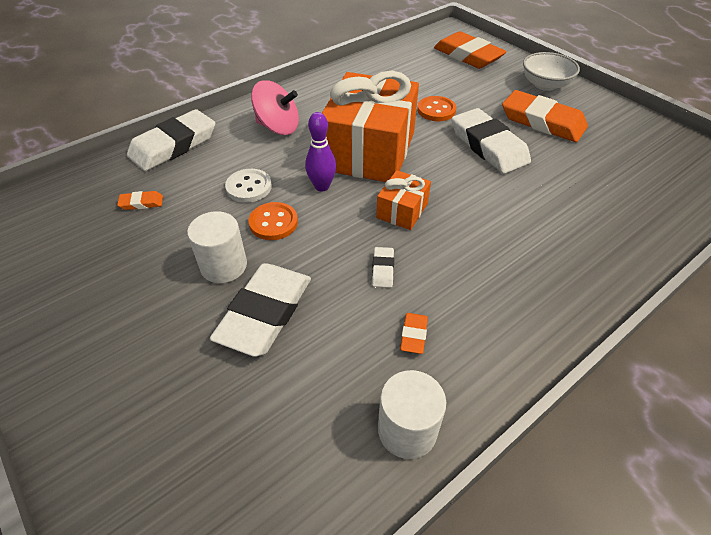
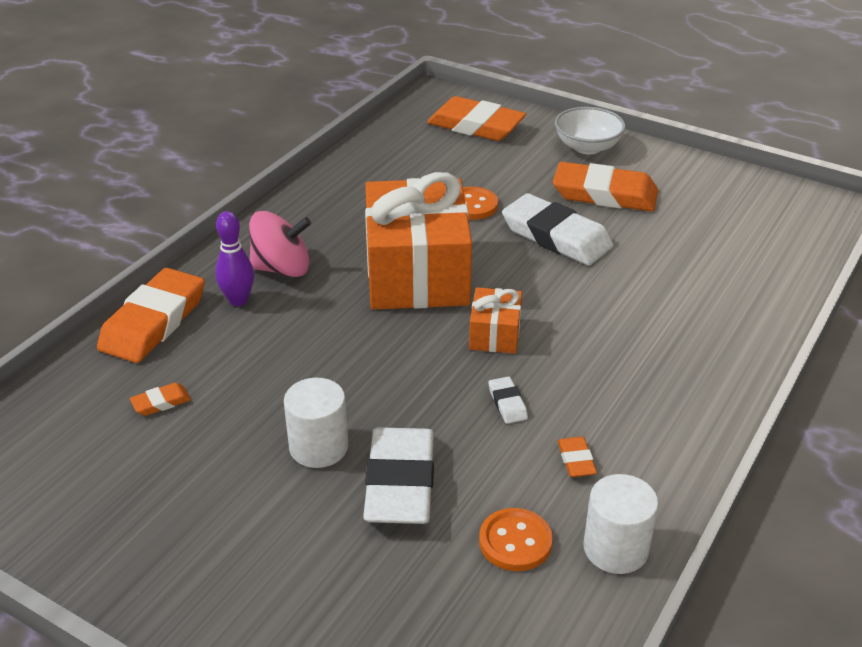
camera: 20 degrees left, 10 degrees down
(173, 145) = (154, 322): white eraser -> orange eraser
(249, 187) = (291, 351): white button -> none
(273, 223) = (349, 384): orange button -> orange button (515, 541)
(322, 186) = (383, 329): purple bowling pin -> purple bowling pin (238, 300)

